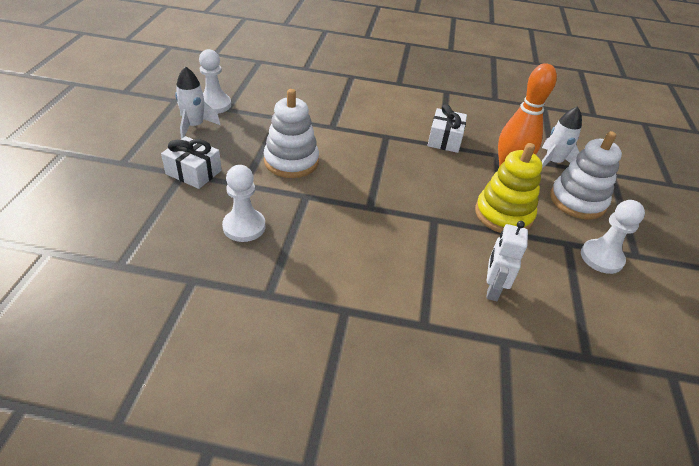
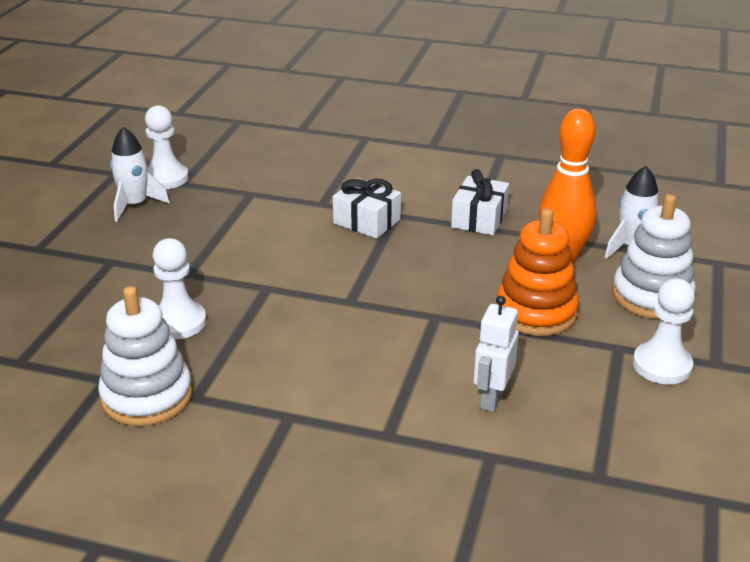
camera: 10 degrees right, 10 degrees down
(193, 172) = (125, 260): white gift -> white gift (367, 221)
(291, 161) = (256, 247): white stacking toy -> white stacking toy (147, 396)
(503, 214) = (536, 312): yellow stacking toy -> orange stacking toy

